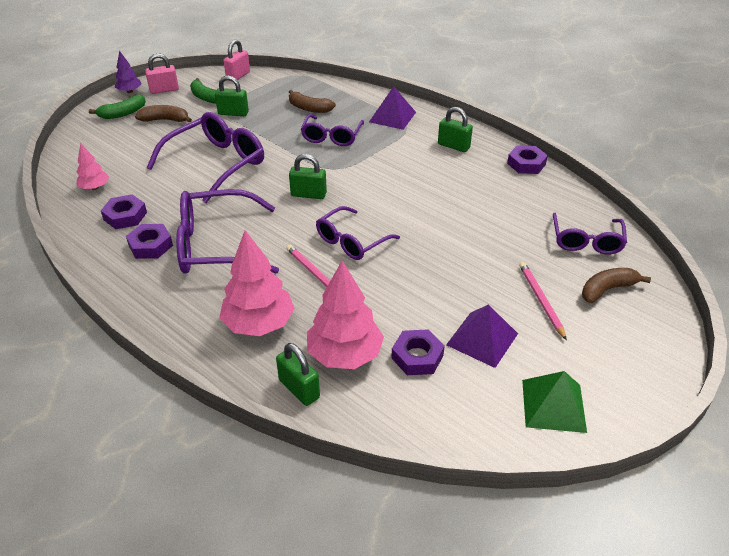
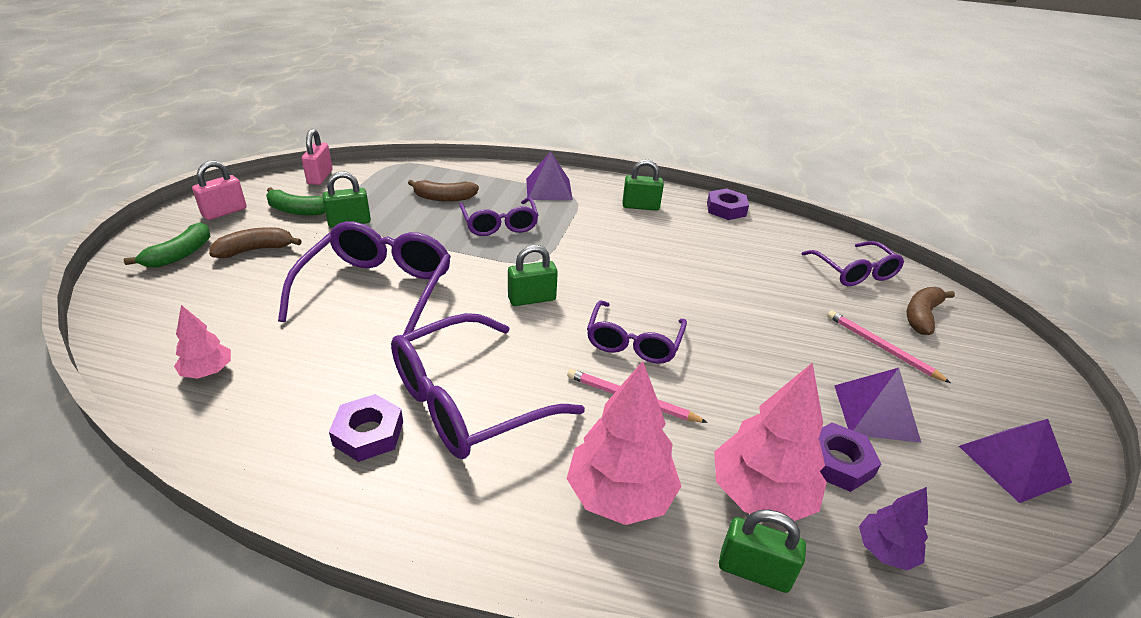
camera: 30 degrees left, 5 degrees down
(125, 216) = (292, 401): purple nut -> none
(129, 91) = (170, 223): purple tree -> purple tree (885, 550)
(553, 405) = (1013, 463): green pyramid -> purple pyramid

